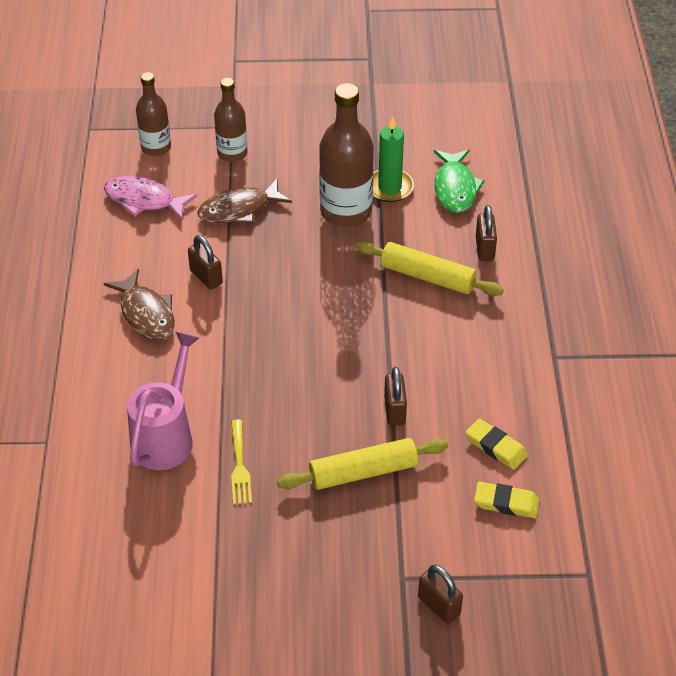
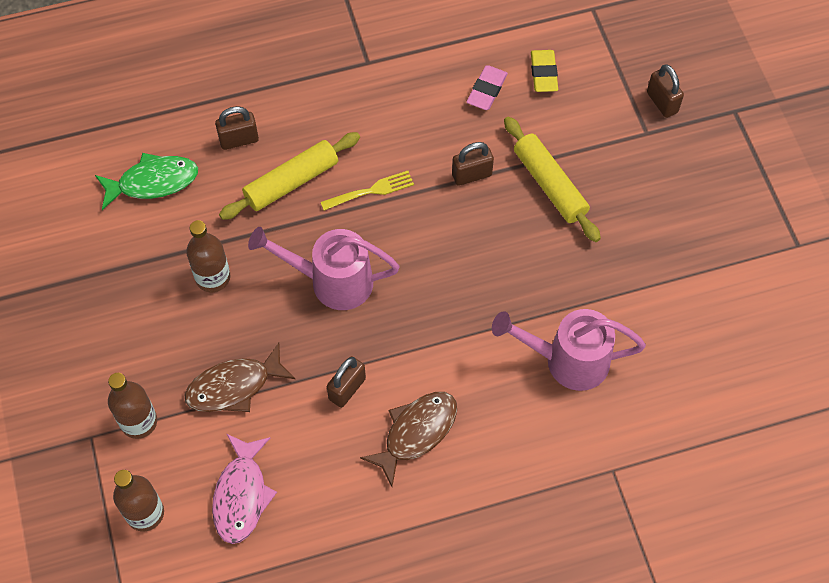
camera: 105 degrees left, 15 degrees up
(239, 209) = (234, 386): brown fish -> brown fish turned 105 degrees clockwise
(239, 465) = (578, 286): yellow fork -> yellow fork (370, 191)
(314, 286) = (332, 281): none -> pink watering can
(346, 211) = (213, 277): brown bottle -> brown bottle, size x0.61
(389, 187) = (165, 244): green candle -> none
(427, 277) = (291, 182): yellow rolling pin -> yellow rolling pin turned 45 degrees clockwise
(439, 606) = (662, 102): brown padlock -> brown padlock turned 60 degrees counterclockwise
(496, 447) = (486, 90): yellow eraser -> pink eraser

